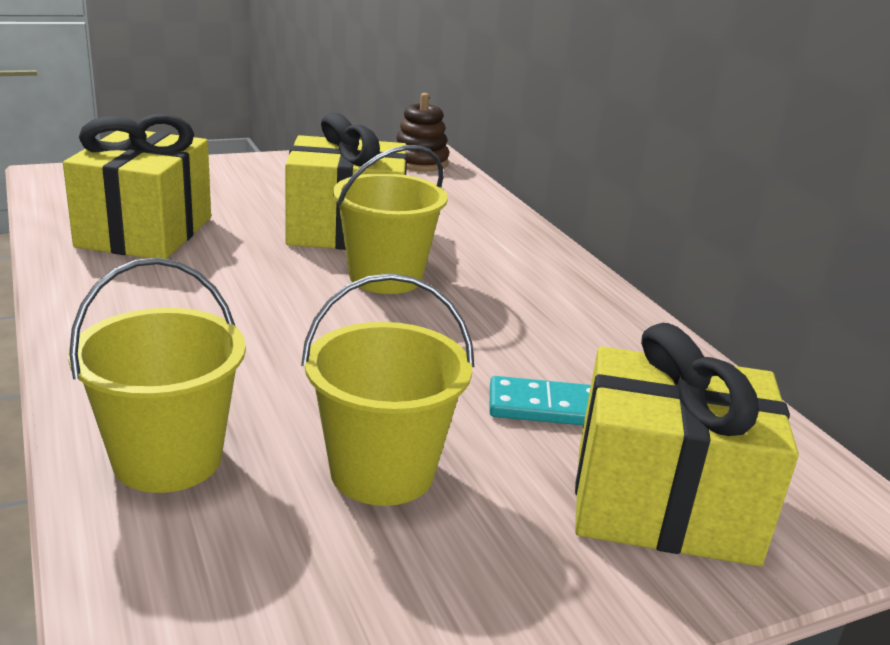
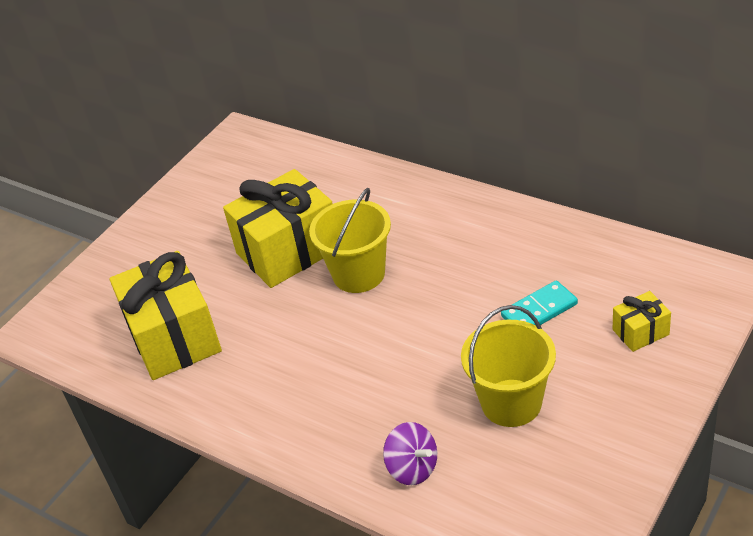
camera: 25 degrees left, 15 degrees up
(167, 459) = (412, 468): yellow bucket -> purple spinning top
(420, 162) = (246, 147): brown stacking toy -> none
(663, 504) = (640, 332): yellow gift -> yellow gift, size x0.46

